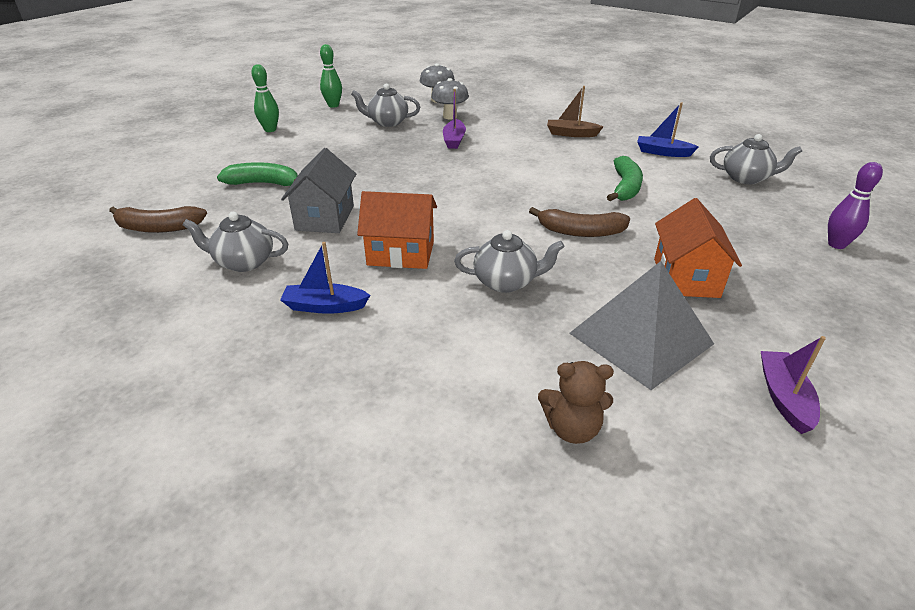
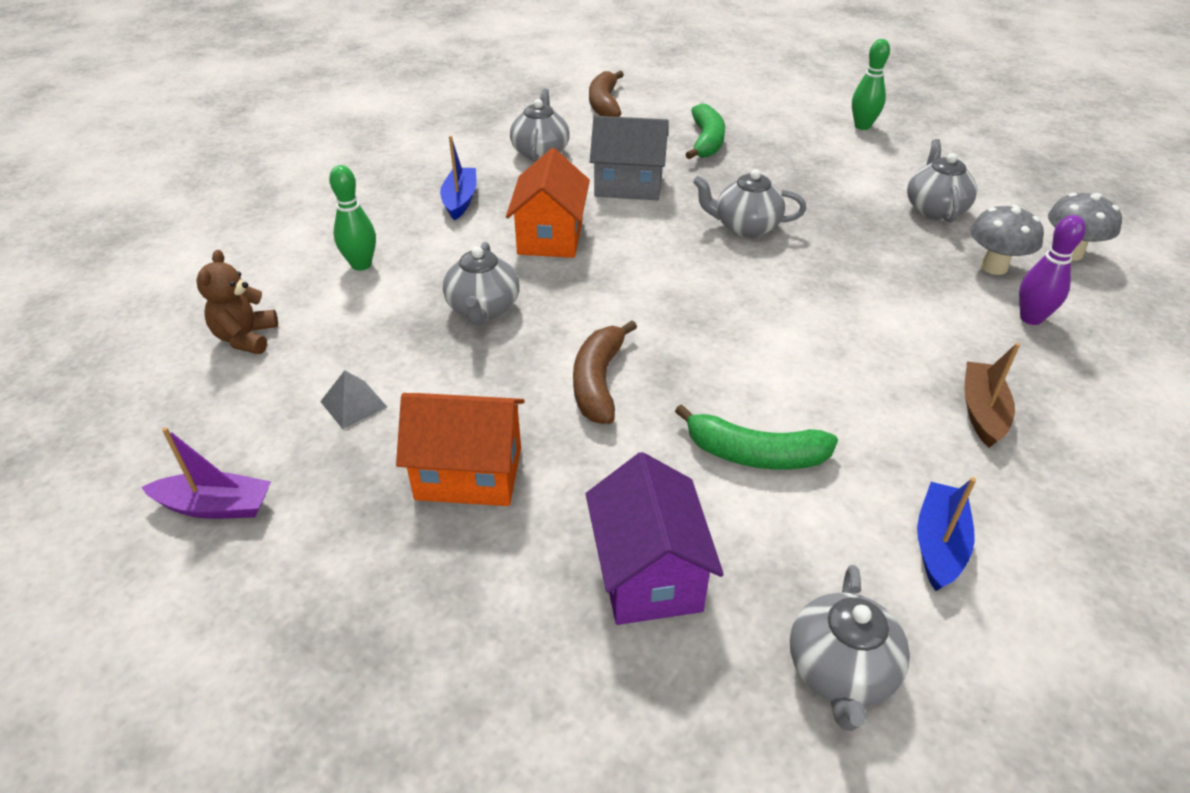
camera: 90 degrees right, 5 degrees up
(333, 105) = (978, 160): green bowling pin -> green bowling pin (361, 265)
(398, 176) = (745, 227): none -> grey teapot
(454, 140) = (890, 272): purple boat -> none
(641, 338) = (353, 404): grey pyramid -> grey pyramid, size x0.41
(724, 218) = (648, 573): none -> purple house
(836, 244) = (549, 737): purple bowling pin -> purple bowling pin (1031, 318)

